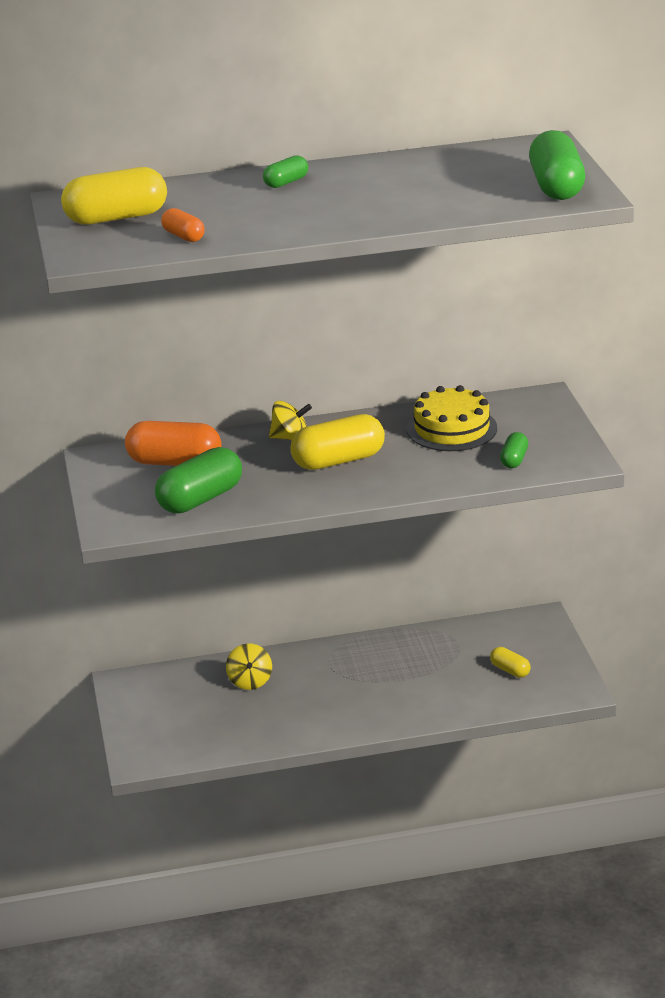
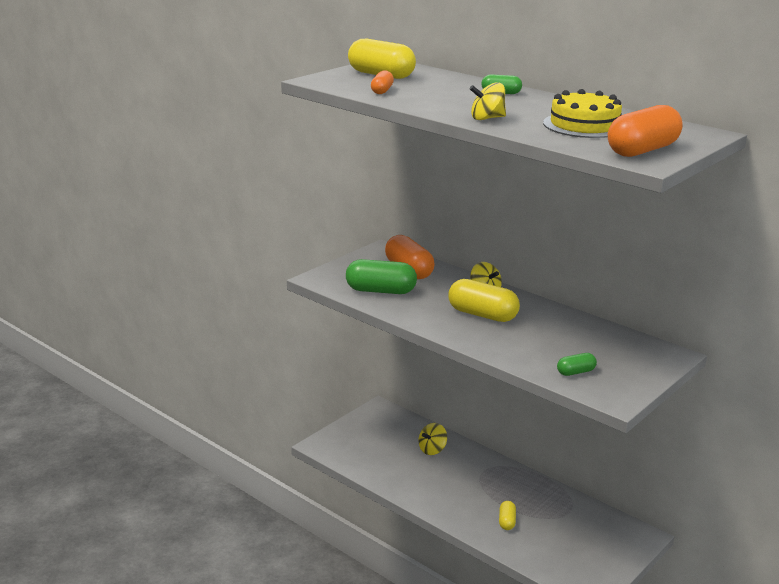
camera: 50 degrees right, 5 degrees down
(364, 217) = (487, 118): none -> yellow spinning top
(451, 428) = (578, 337): yellow cake -> yellow cake (584, 125)
(510, 670) = (570, 547): yellow capsule -> yellow capsule (506, 521)
(556, 187) = (642, 150): green capsule -> orange capsule

